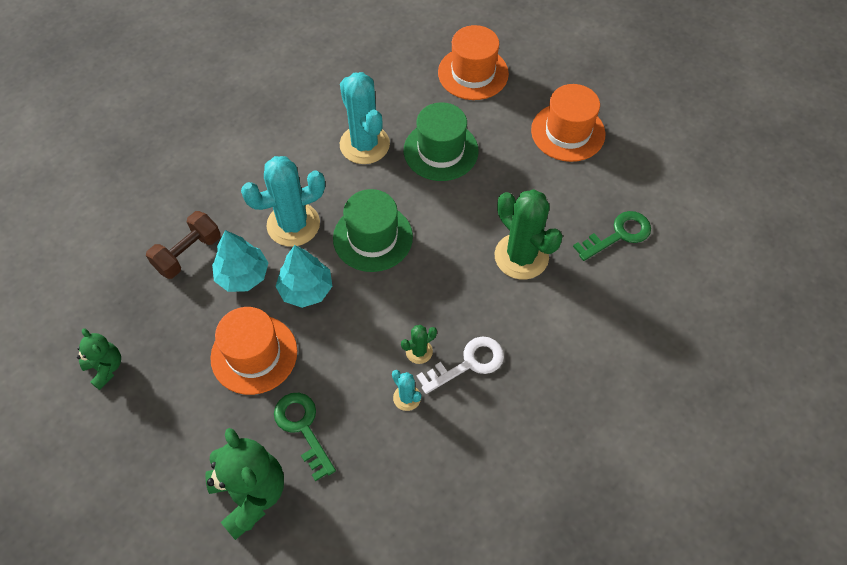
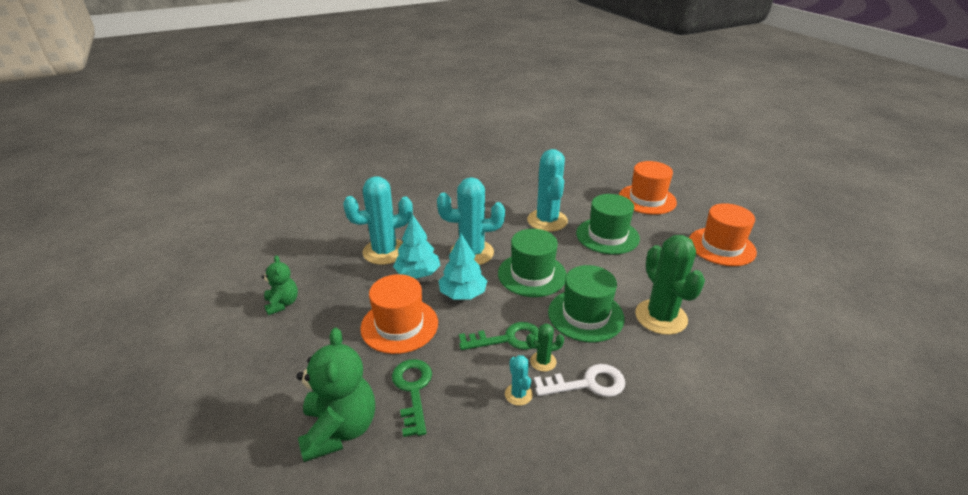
camera: 20 degrees right, 25 degrees down
(188, 253) = (385, 252): brown dumbbell -> turquoise cactus
(445, 278) = (585, 315): none -> green hat
(618, 235) = (761, 324): green key -> green key (507, 339)

